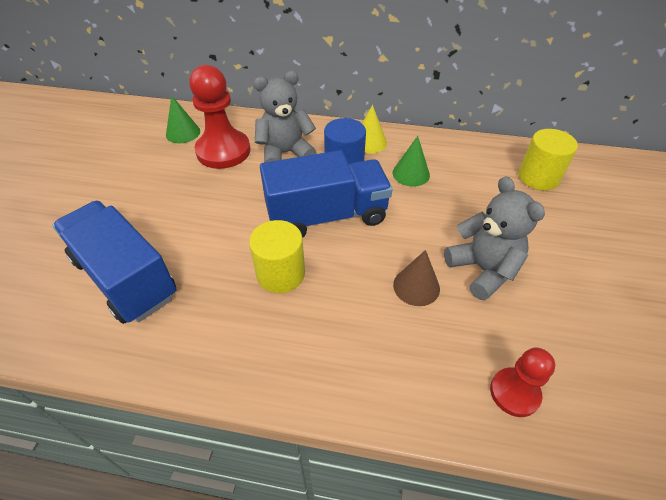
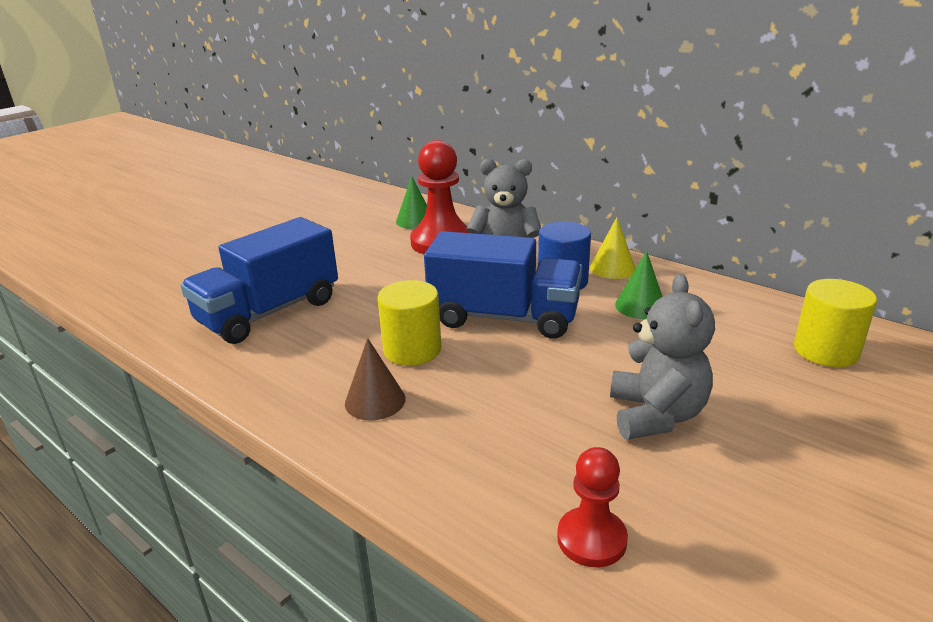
camera: 30 degrees right, 20 degrees down
(125, 278) = (269, 312): blue truck -> blue truck turned 120 degrees counterclockwise
(416, 286) = (554, 404): brown cone -> brown cone (375, 401)

